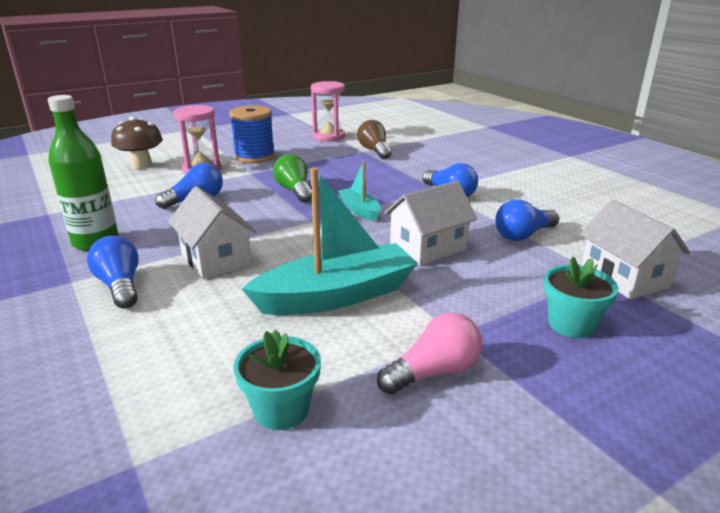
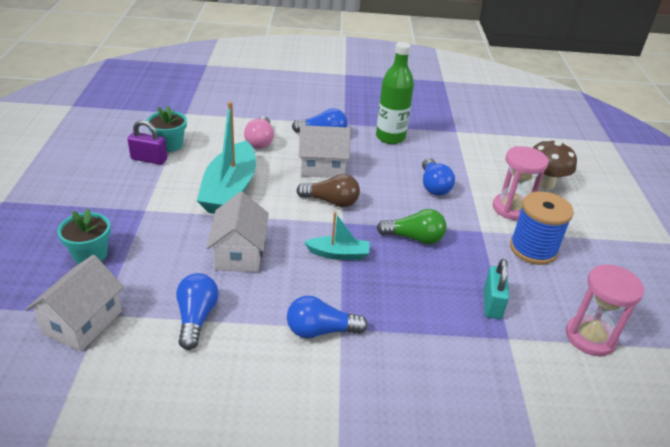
camera: 120 degrees right, 10 degrees up
(337, 158) = (492, 304): none -> turquoise padlock
(348, 404) = (149, 159): none -> purple padlock
(374, 151) = (503, 349): brown light bulb -> brown light bulb (331, 202)
(434, 372) = (132, 188): pink light bulb -> pink light bulb (260, 141)
(624, 277) = (82, 322): white house -> white house turned 75 degrees counterclockwise

